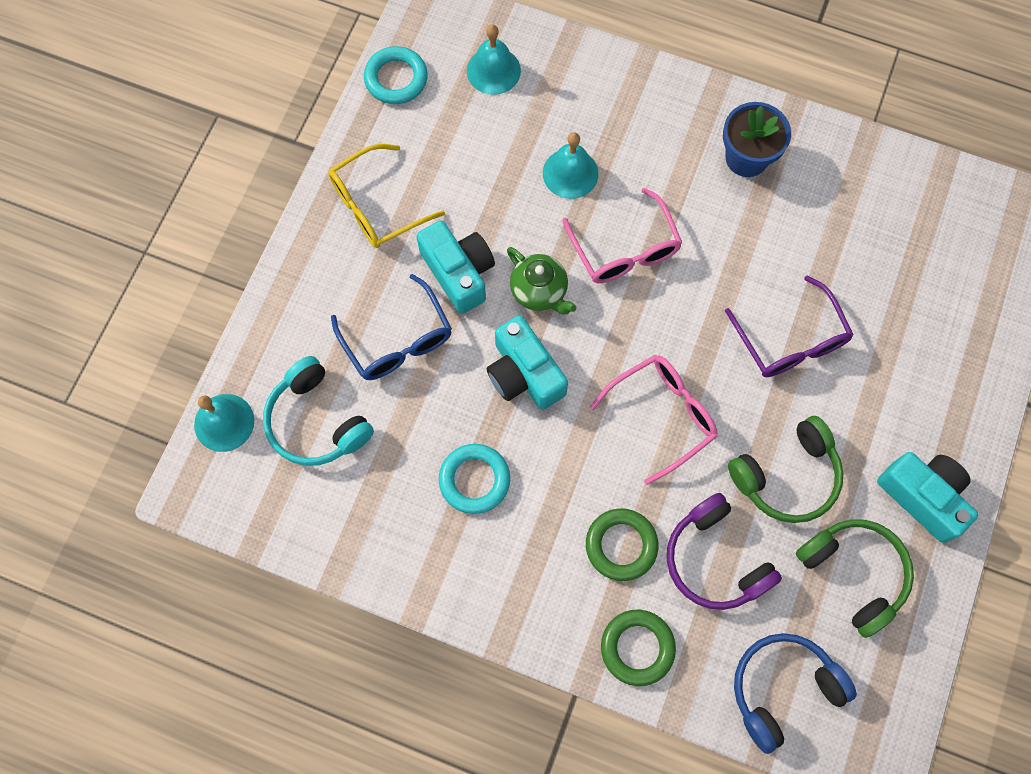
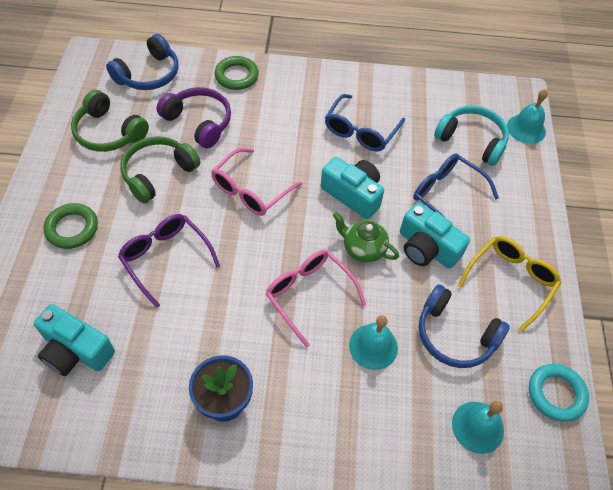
camera: 160 degrees right, 15 degrees down
(473, 162) = (455, 335): none -> blue headphones
(474, 480) = (360, 131): turquoise ring -> blue glasses
(621, 545) = (259, 118): green ring -> green ring (72, 228)
(923, 497) = (62, 181): turquoise camera -> turquoise camera (76, 350)

